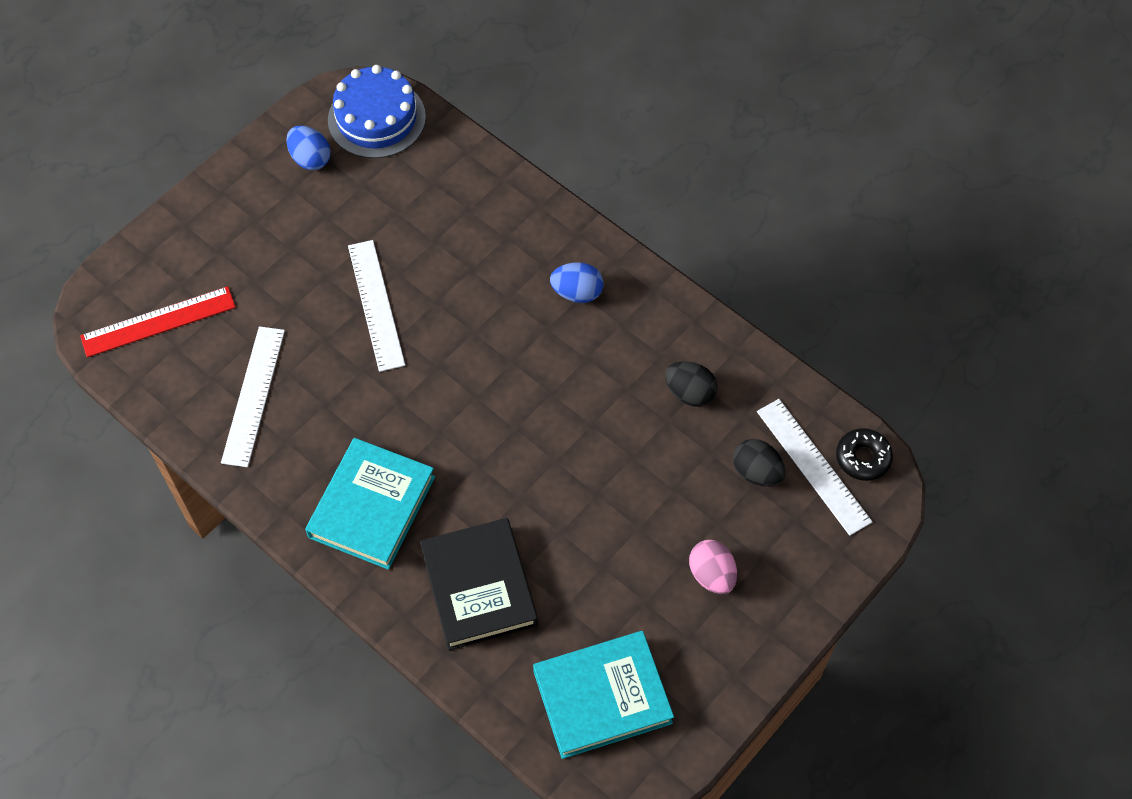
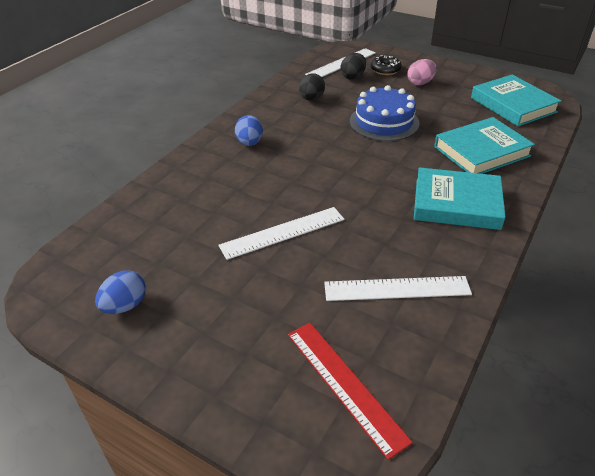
camera: 100 degrees left, 20 degrees down
(376, 118) = (78, 268): blue cake -> blue cake (384, 122)
(479, 587) = (481, 151): black book -> turquoise book
(863, 458) = (330, 53): black donut -> black donut (385, 70)

